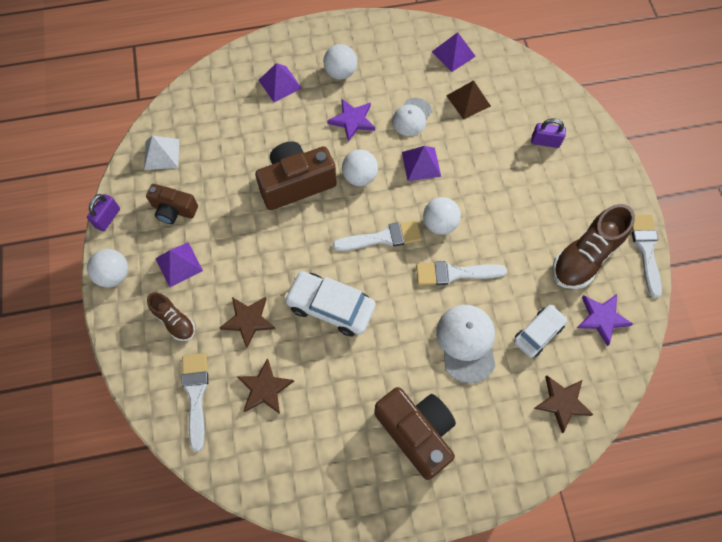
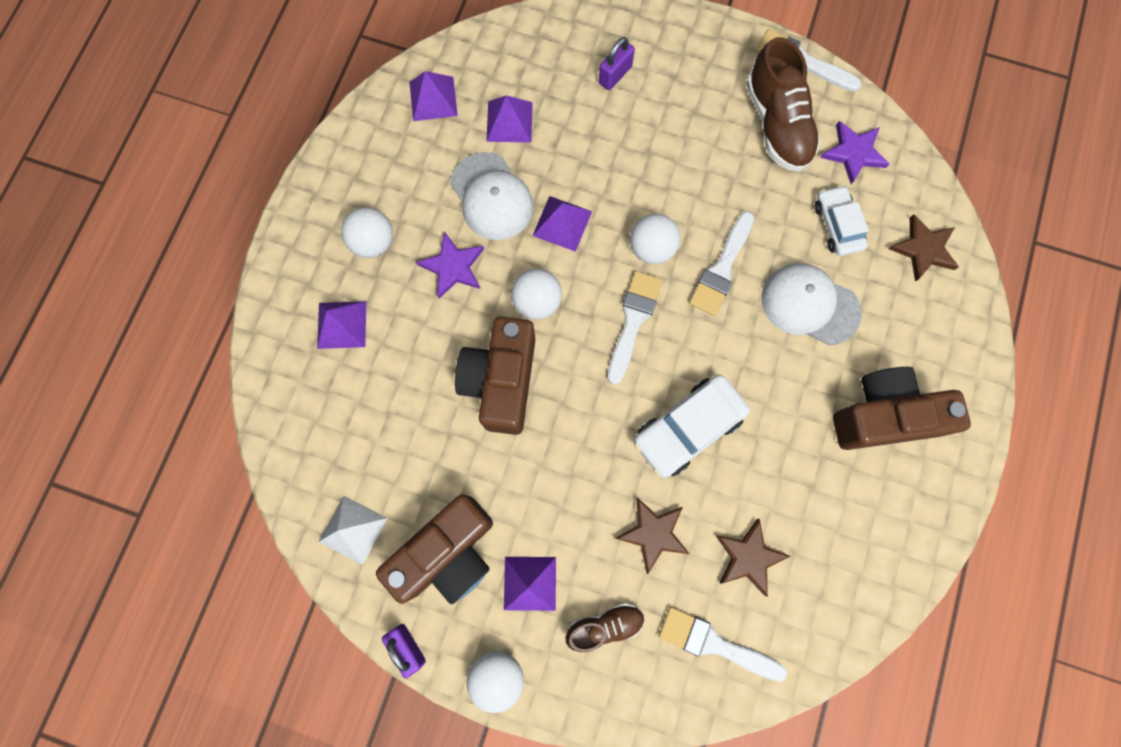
camera: 60 degrees left, 10 degrees up
(174, 210) = (448, 553): brown camera -> brown camera, size x1.67
(411, 117) = (492, 197): white cap -> white cap, size x1.51
(468, 100) = (509, 121): brown pyramid -> purple pyramid

